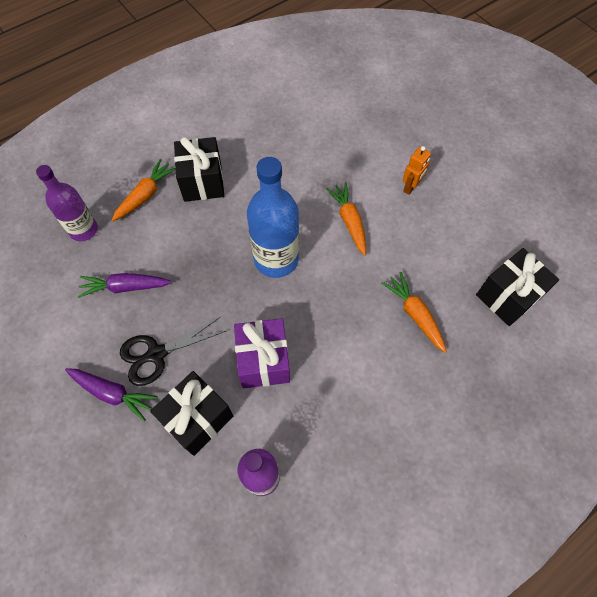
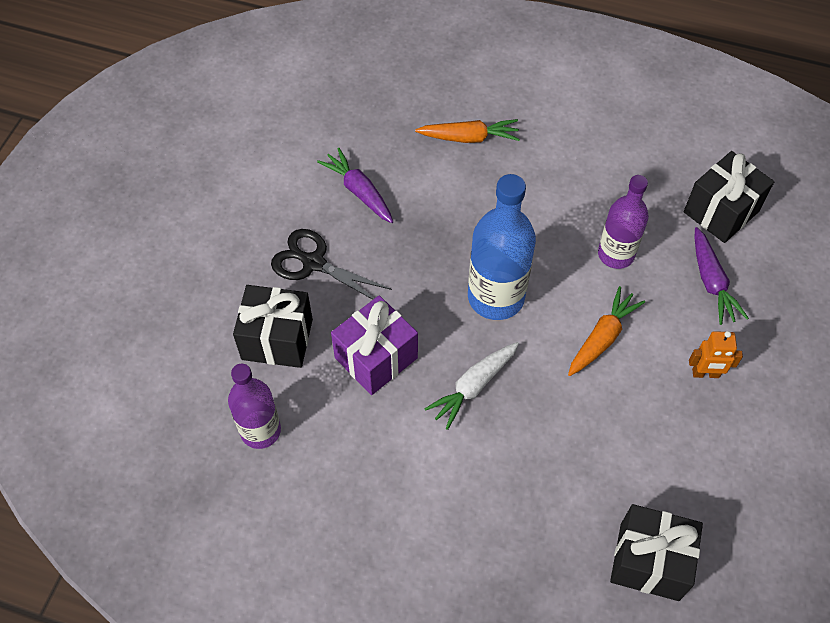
camera: 55 degrees right, 5 degrees down
(84, 230) = (389, 117): purple bottle -> purple bottle (616, 254)
(113, 393) = (251, 255): purple carrot -> purple carrot (711, 282)
(202, 182) = (528, 173): black gift -> black gift (721, 211)
(329, 315) = (473, 387): none -> white carrot
(414, 314) = (543, 471): orange carrot -> none

